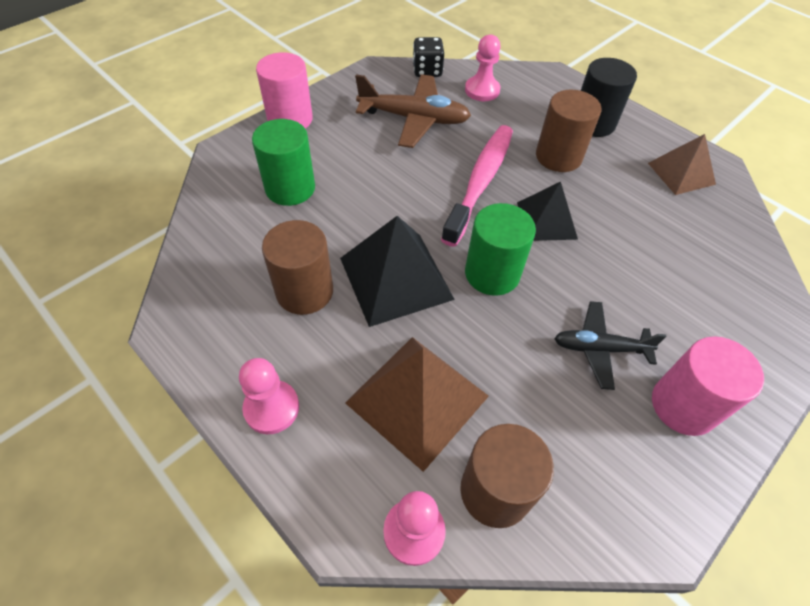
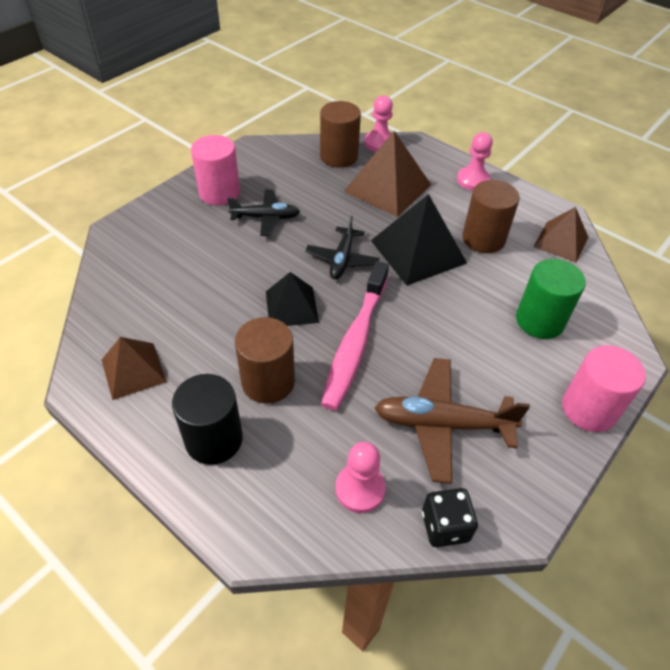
camera: 175 degrees right, 5 degrees down
(205, 280) = (561, 241): none -> brown pyramid
(492, 273) = (342, 259): green cylinder -> black plane

